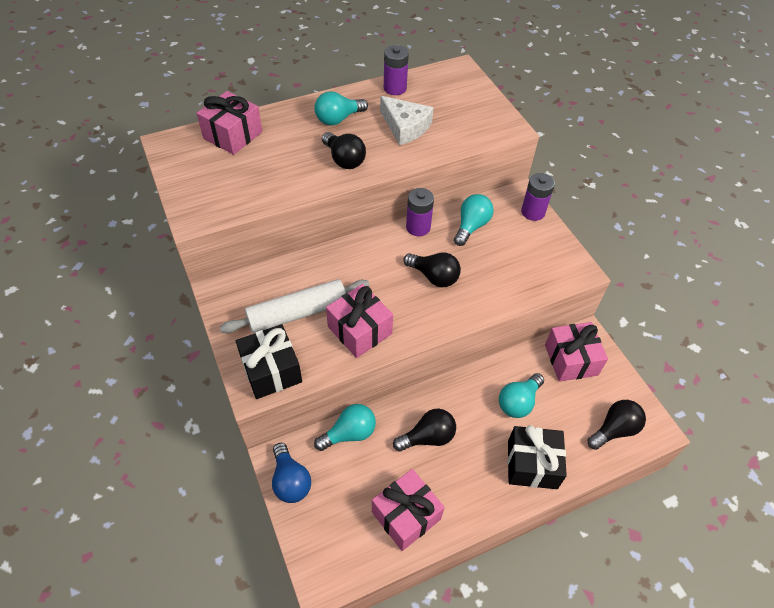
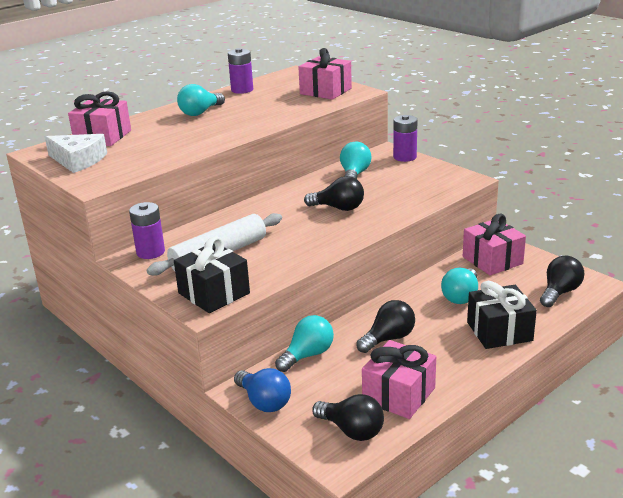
camera: 15 degrees left, 25 degrees down
(344, 160) = (220, 131): black light bulb -> black light bulb (352, 430)
(360, 330) = (287, 251): pink gift -> pink gift (325, 91)
(405, 127) = (266, 106): white cheese -> white cheese (78, 160)
(418, 227) = (305, 184): purple battery -> purple battery (150, 252)

